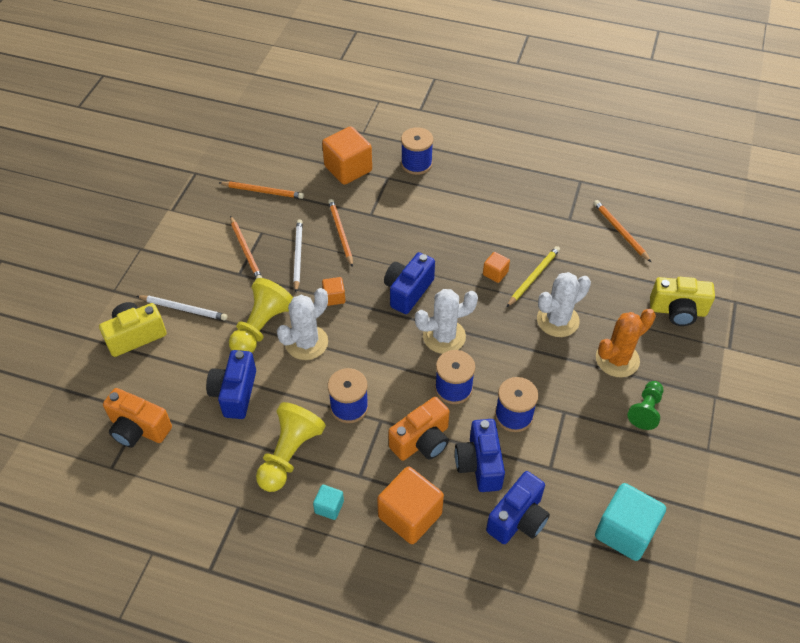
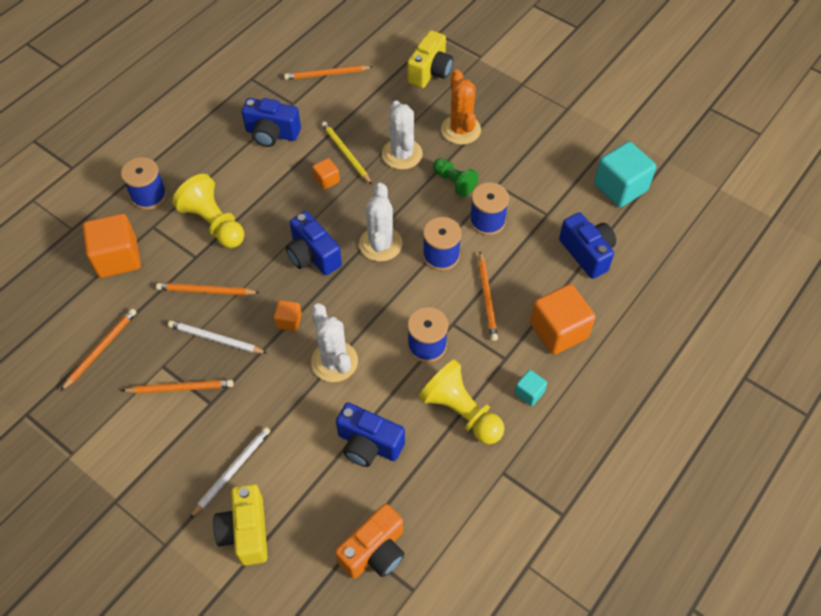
camera: 70 degrees left, 5 degrees up
(261, 327) = (295, 398): yellow pawn -> yellow pawn (214, 223)
(422, 441) = (487, 298): orange camera -> orange pencil
(479, 464) = (526, 262): blue camera -> blue camera (272, 134)
(645, 410) = (517, 131): green pawn -> green pawn (454, 182)

